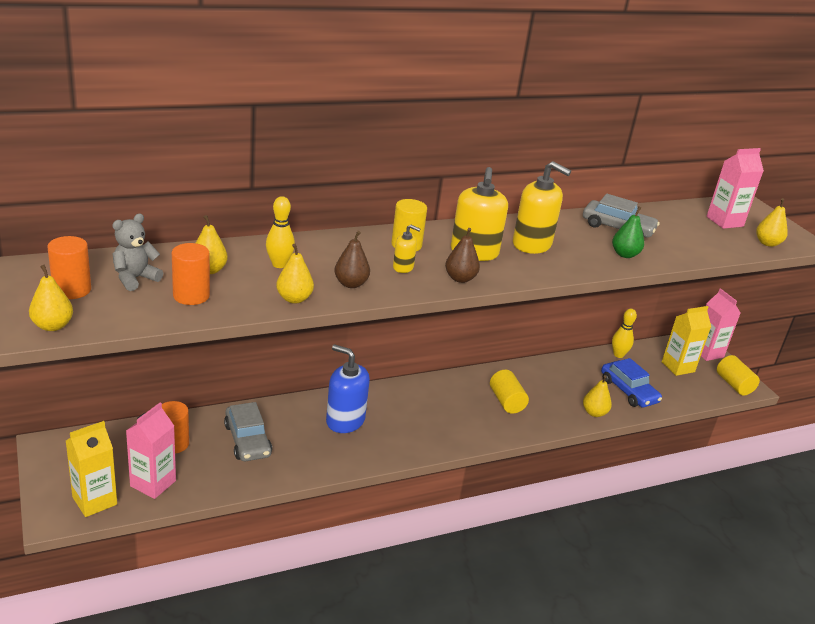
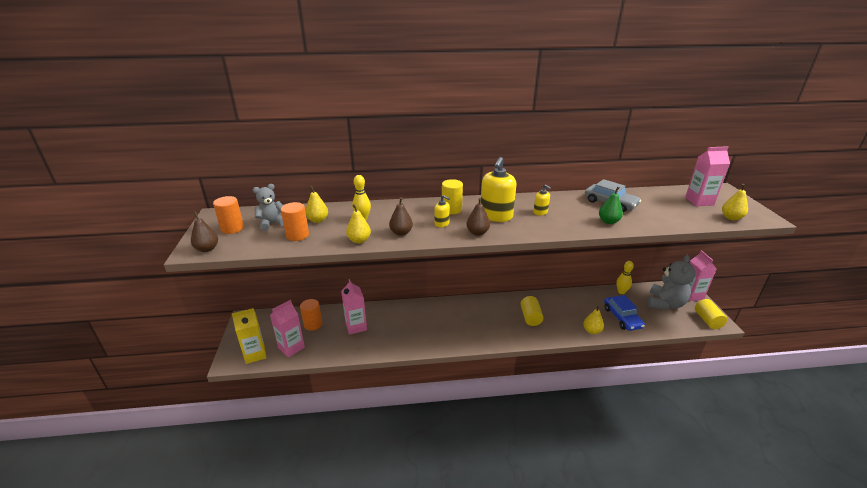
camera: 20 degrees right, 0 degrees up
(52, 326) = (207, 249): yellow pear -> brown pear
(247, 440) = (356, 326): grey car -> pink carton
(345, 420) = (419, 320): blue soap dispenser -> none
(532, 244) = (540, 212): yellow soap dispenser -> yellow soap dispenser, size x0.50
(678, 367) = (665, 304): yellow carton -> grey teddy bear

